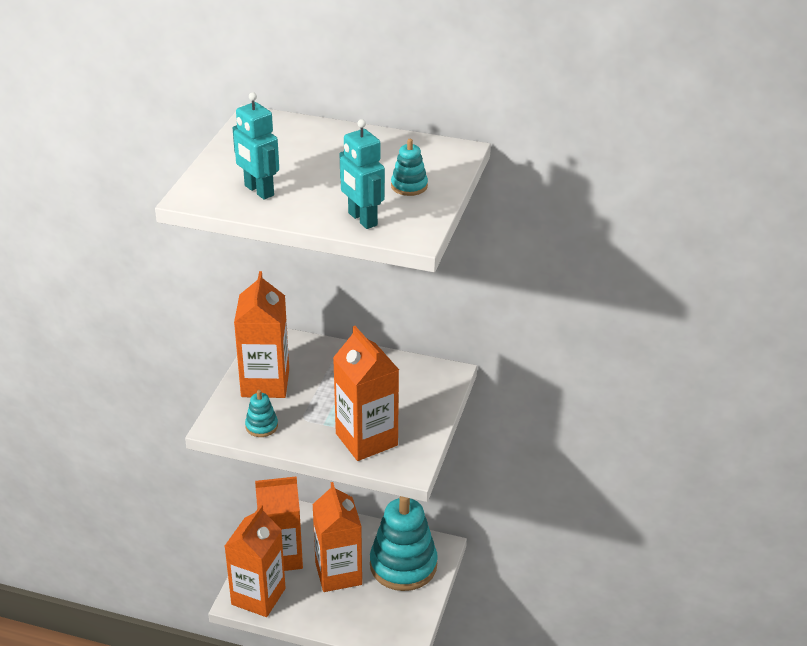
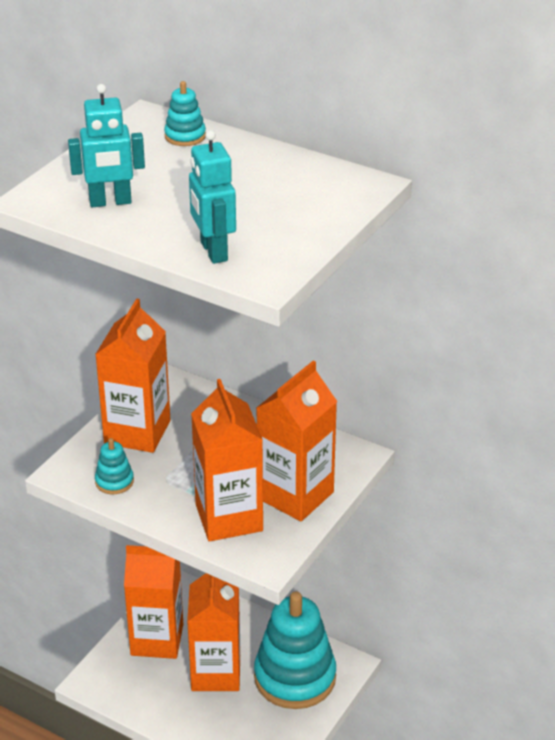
camera: 15 degrees right, 0 degrees up
(258, 191) = (110, 202): turquoise robot -> turquoise robot turned 75 degrees counterclockwise
(258, 596) = (116, 681): orange carton -> orange carton (295, 495)
(409, 186) = (287, 219): turquoise stacking toy -> turquoise stacking toy (185, 136)

